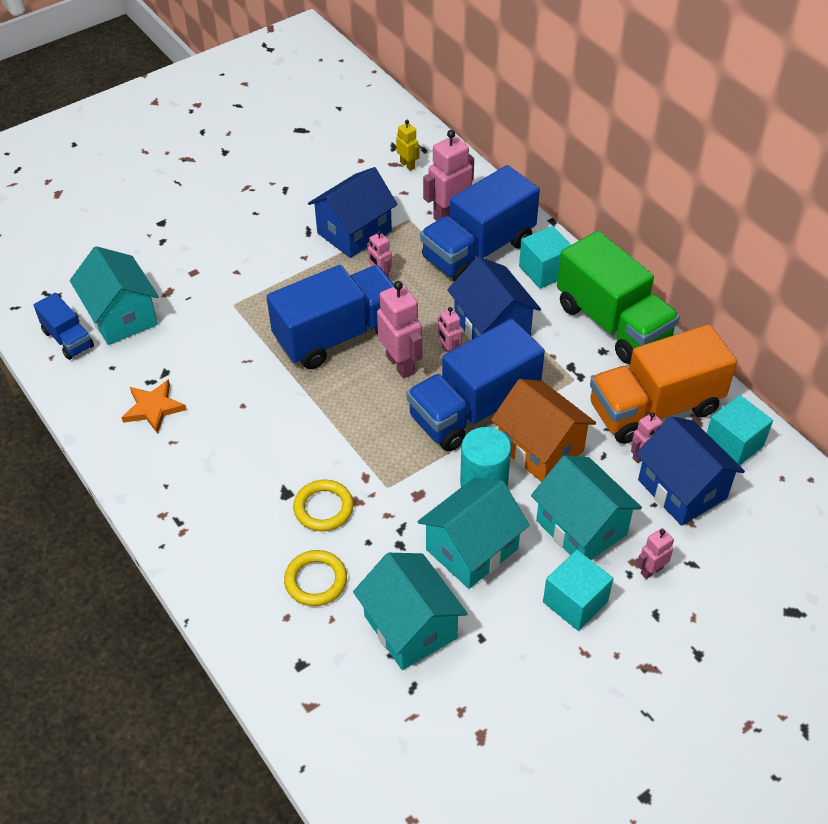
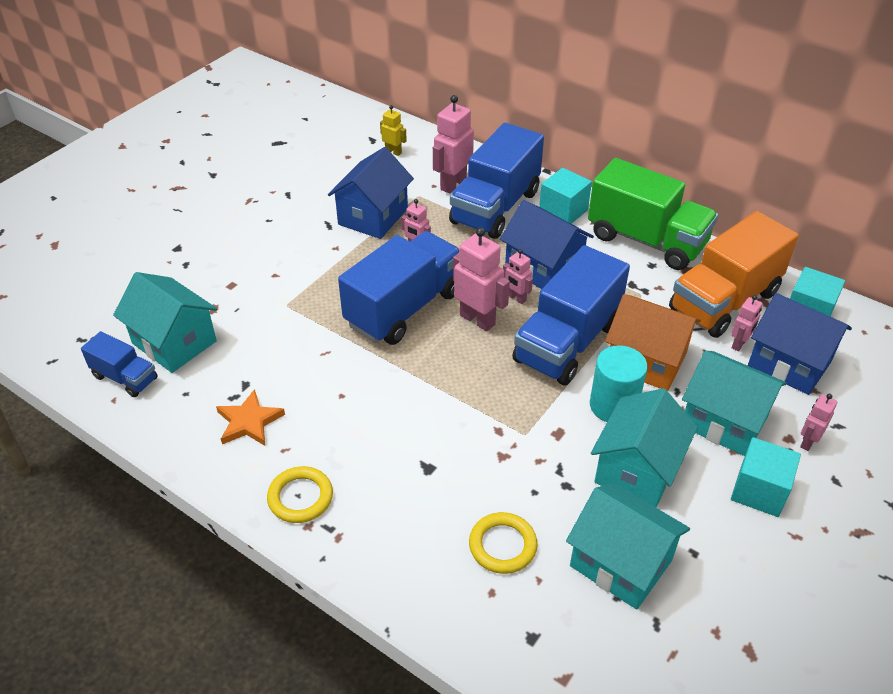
camera: 20 degrees left, 5 degrees down
(323, 508) = (473, 471): yellow ring -> yellow ring (300, 497)

